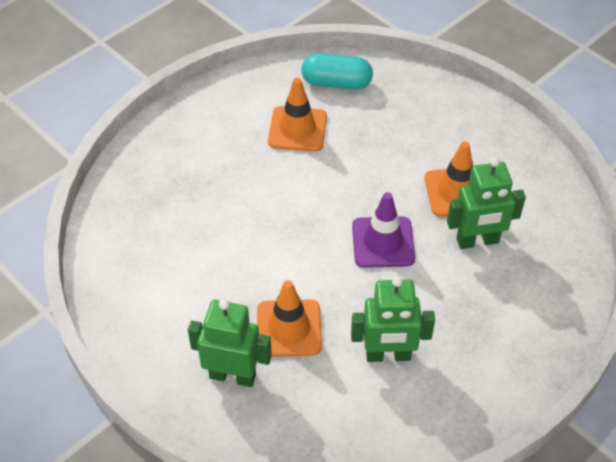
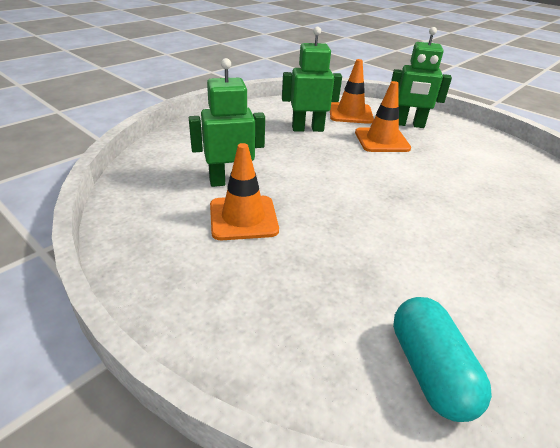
camera: 175 degrees right, 15 degrees down
(297, 129) = (453, 288): orange traffic cone -> orange traffic cone (350, 113)
(336, 83) = (429, 371): turquoise capsule -> turquoise capsule turned 75 degrees clockwise
(383, 242) = (319, 182): purple traffic cone -> none

